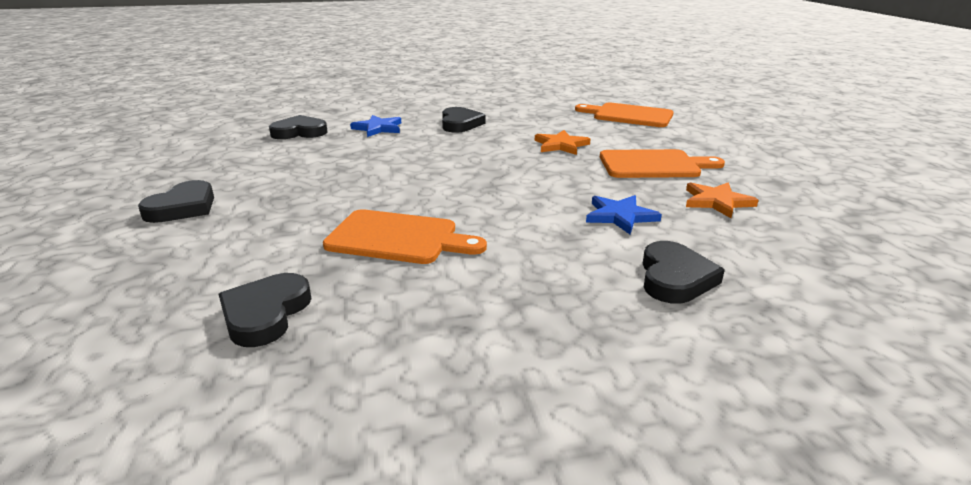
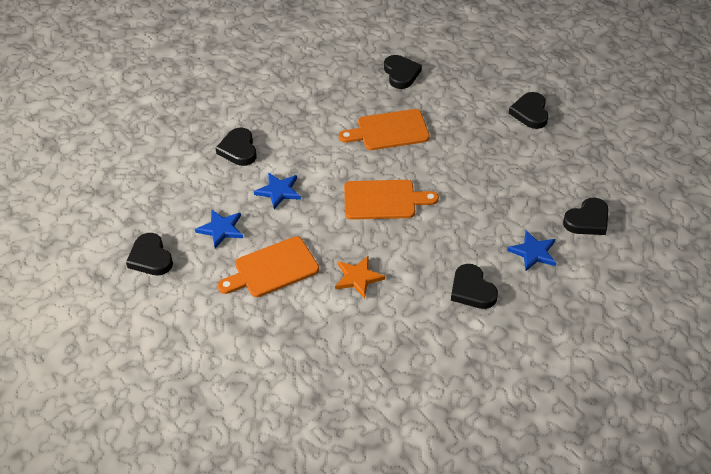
camera: 155 degrees right, 20 degrees up
(629, 115) = (322, 379): orange cutting board -> orange cutting board (383, 200)
(717, 202) = (221, 229): orange star -> blue star
(821, 199) = (150, 258): none -> black heart

